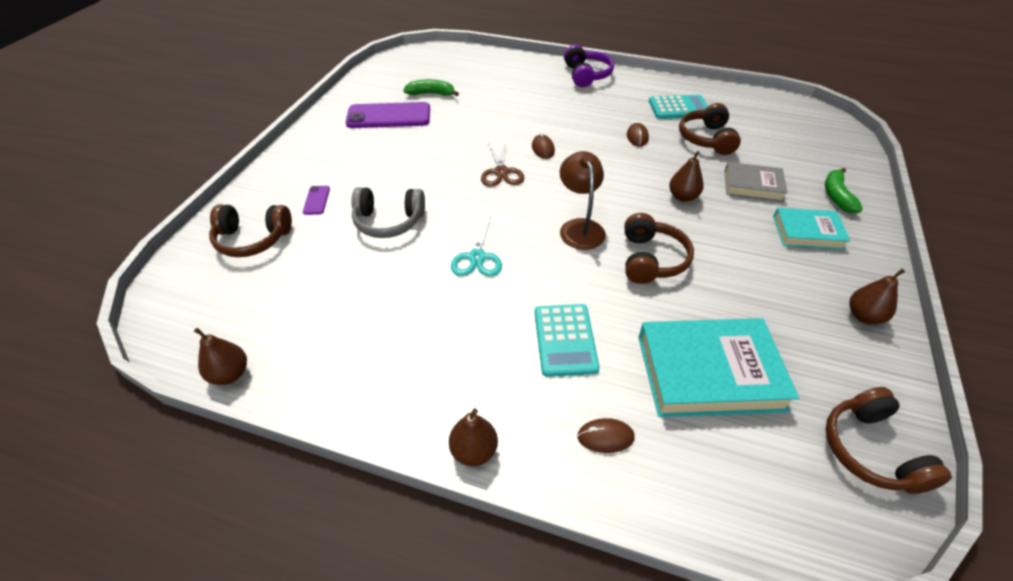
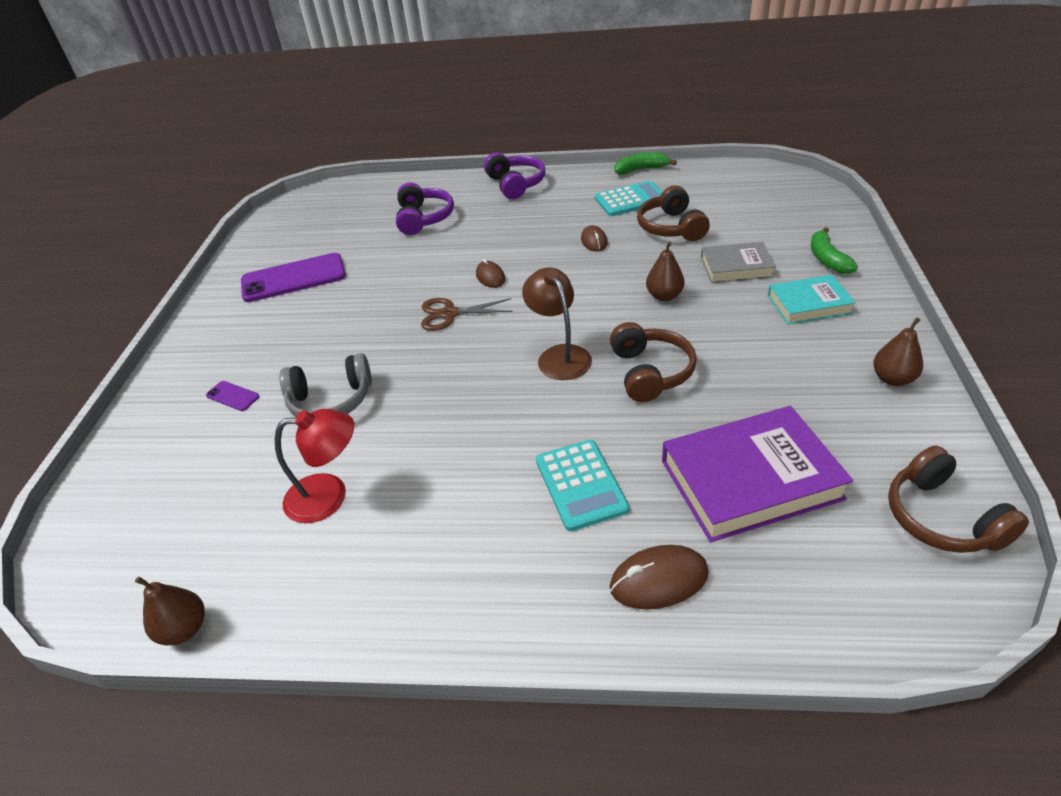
camera: 10 degrees left, 5 degrees down
(252, 239) = (164, 461): brown headphones -> none
(316, 200) = (233, 396): purple phone -> purple phone turned 45 degrees counterclockwise
(365, 298) = (329, 496): none -> red lamp
(431, 94) = (338, 242): green banana -> green banana (641, 169)
(474, 451) = (513, 637): brown pear -> none
(477, 257) = (450, 417): turquoise scissors -> none
(501, 172) = (449, 314): brown scissors -> brown scissors turned 105 degrees clockwise
(503, 88) = (423, 218): none -> purple headphones
(605, 437) = (658, 580): brown mouse -> brown mouse, size x1.52
(709, 372) = (750, 479): turquoise book -> purple book

